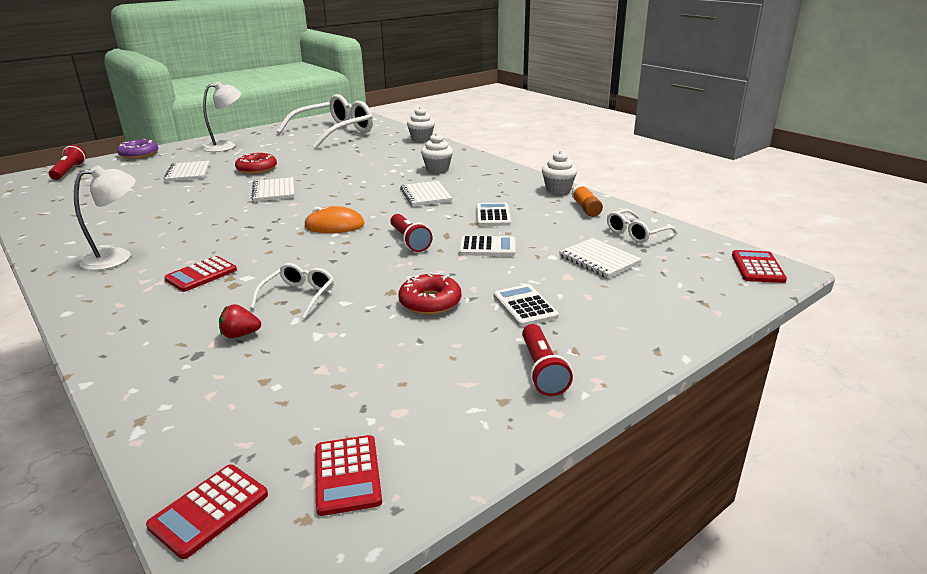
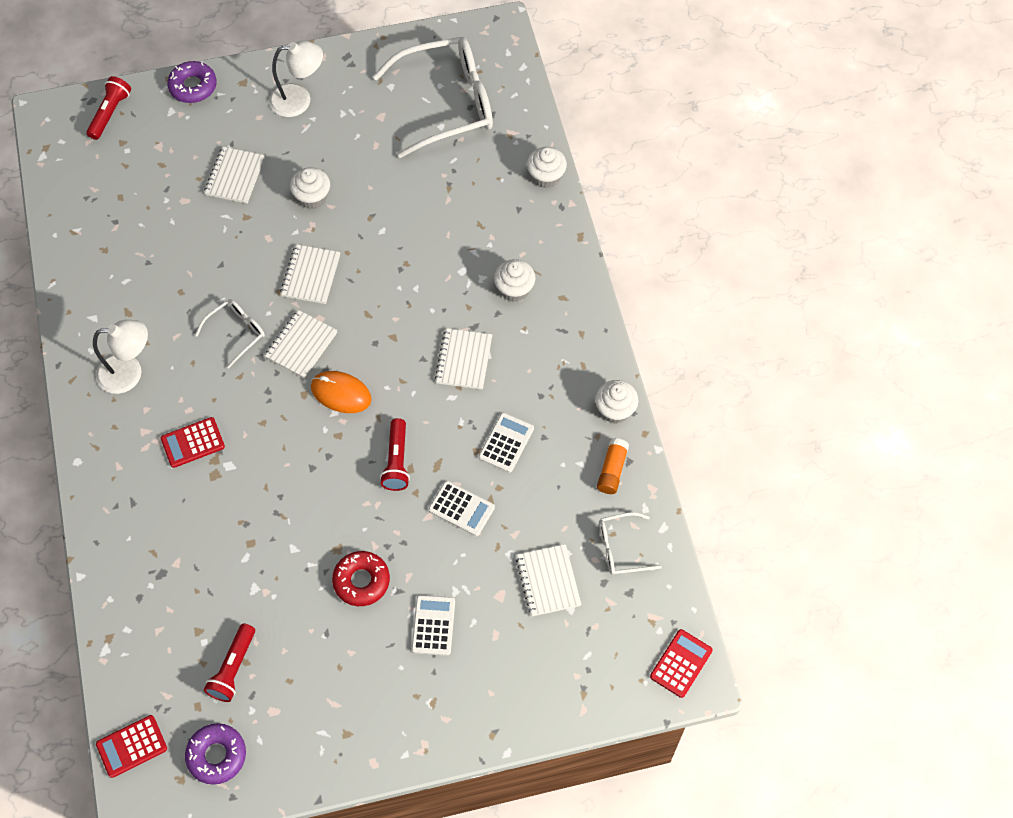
camera: 25 degrees right, 35 degrees up
(240, 335) = (198, 560): red strawberry -> none
(257, 169) = (312, 197): red donut -> white cupcake
(284, 215) = (301, 345): none -> white notebook
(298, 296) = (260, 520): white glasses -> white glasses (236, 332)
(347, 475) = (217, 755): red calculator -> purple donut
(542, 370) = (393, 714): red flashlight -> red flashlight (233, 668)

